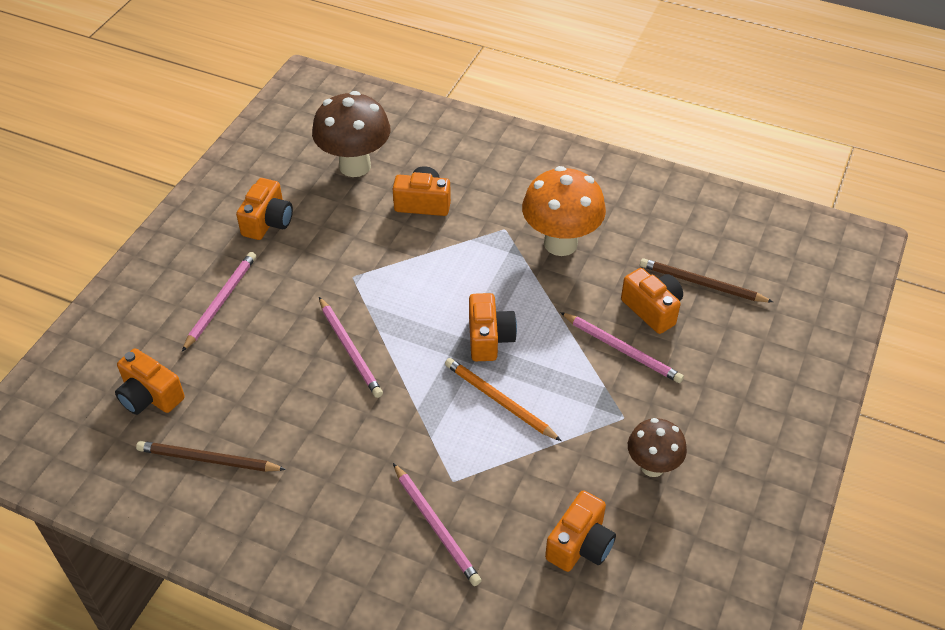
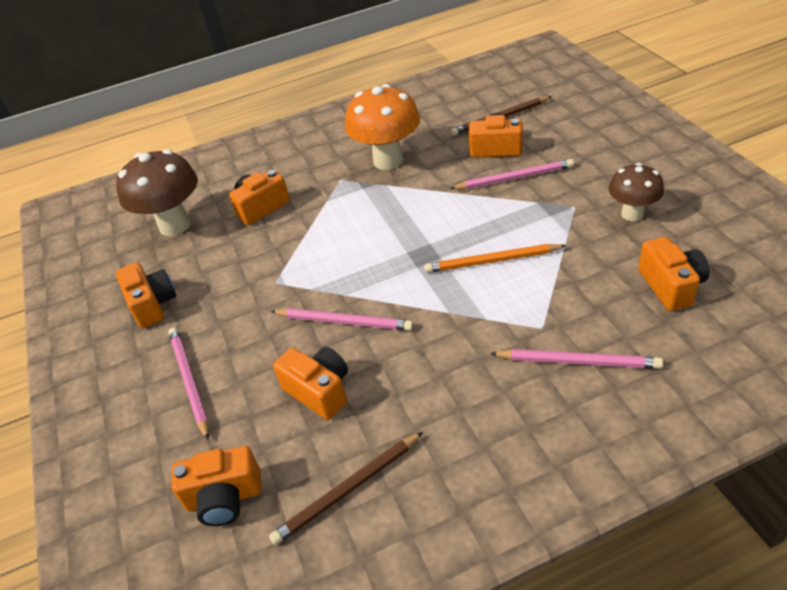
camera: 40 degrees left, 5 degrees down
(489, 338) = (428, 237): orange camera -> orange camera (319, 391)

